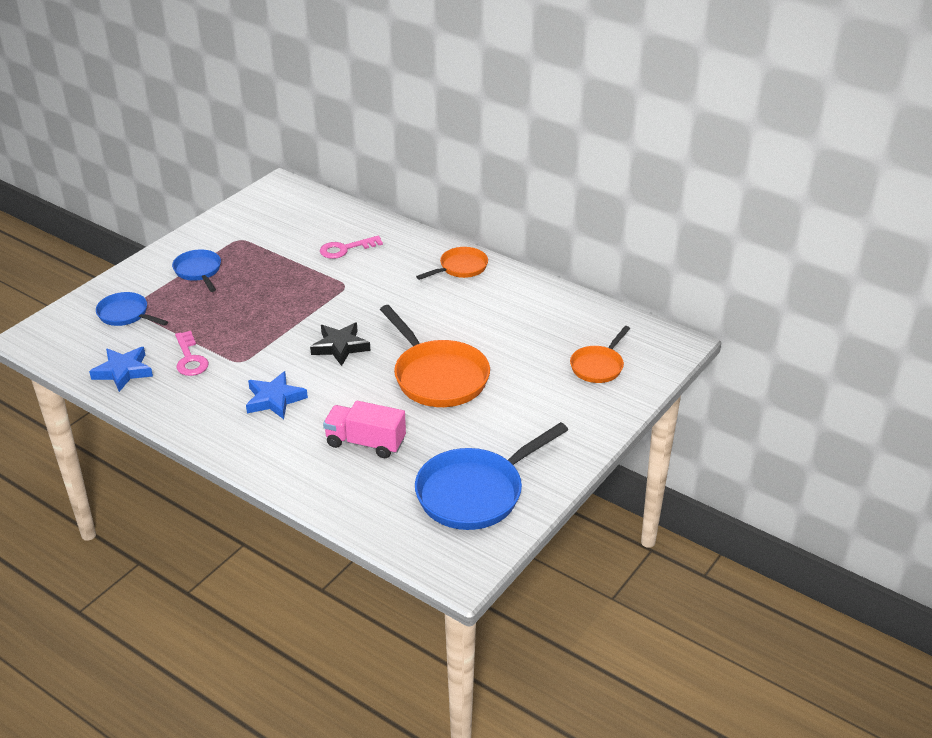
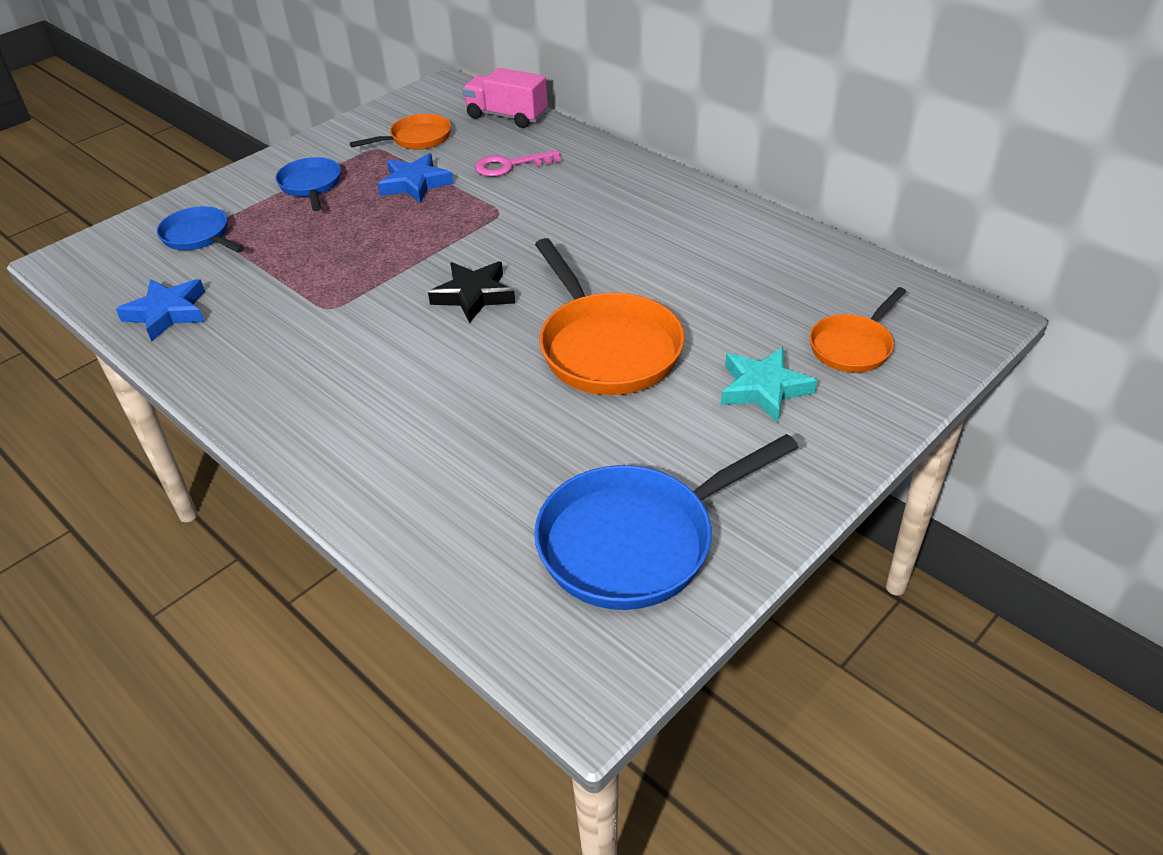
camera: 10 degrees right, 5 degrees up
(190, 358) = (262, 300): pink key -> none
(274, 399) = (362, 366): blue star -> blue star (415, 184)
(365, 442) = (479, 443): pink truck -> pink truck (507, 116)
(460, 268) = (663, 196): orange pan -> orange pan (417, 138)
(543, 397) = (764, 388): none -> turquoise star

